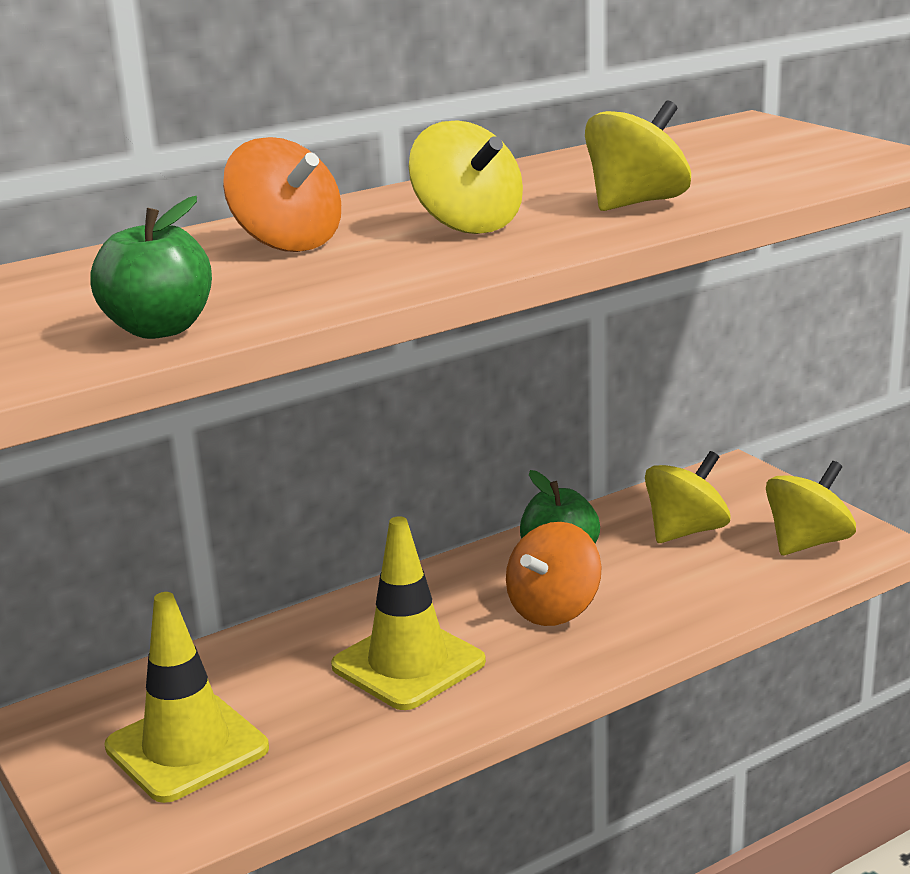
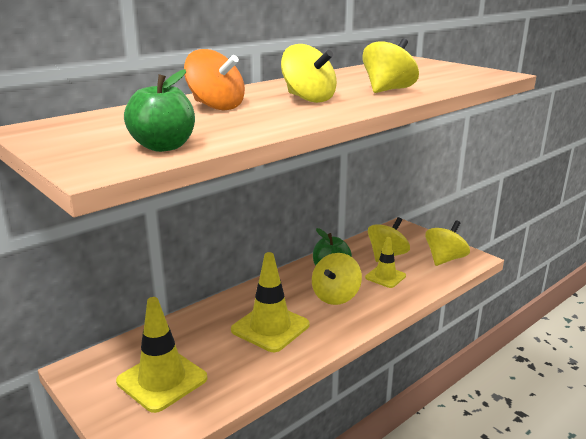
camera: 10 degrees left, 0 degrees up
(554, 609) = (335, 296): orange spinning top -> yellow spinning top
(668, 574) = (385, 277): none -> yellow traffic cone

